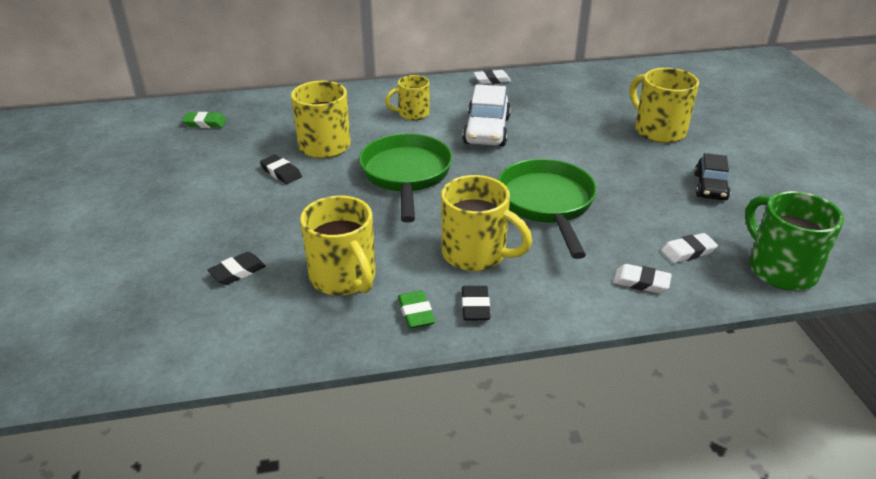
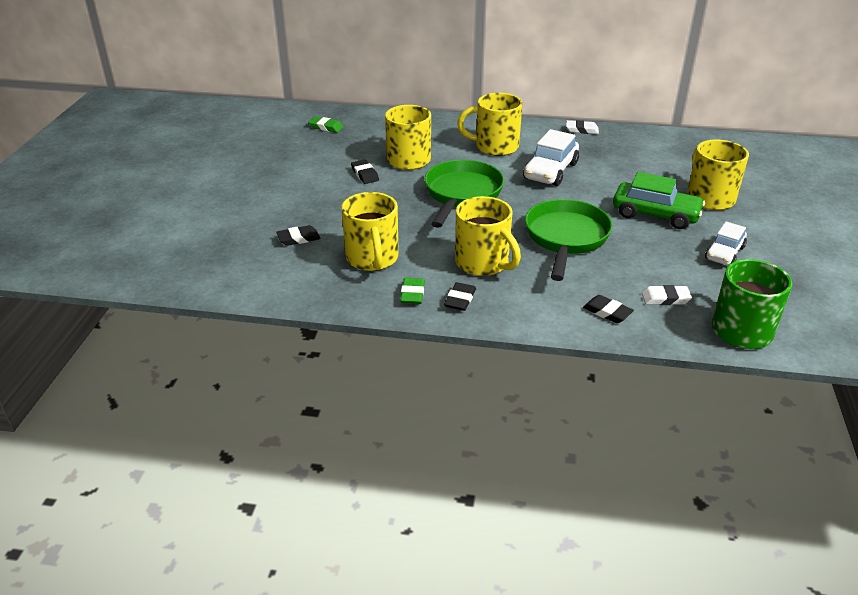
camera: 20 degrees right, 0 degrees up
(412, 114) = (494, 147): yellow mug -> yellow mug, size x1.59
(619, 158) = (655, 214): none -> green car
(641, 282) = (607, 312): white eraser -> black eraser
(710, 187) = (724, 253): black car -> white car

